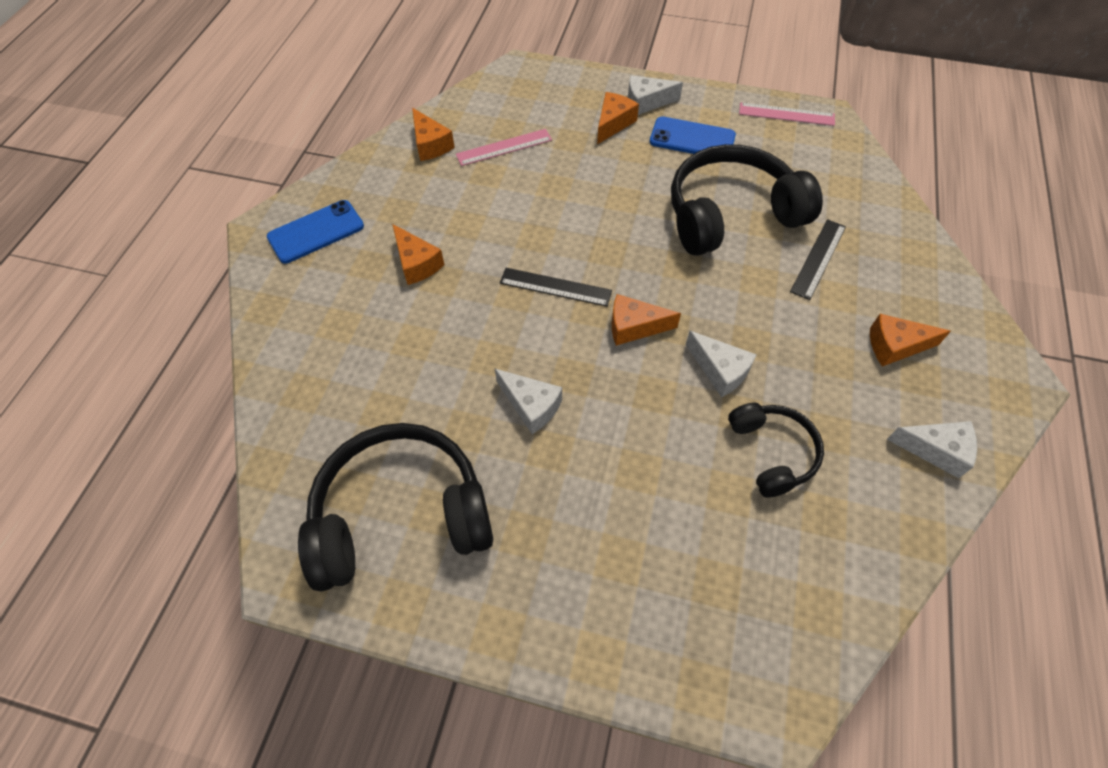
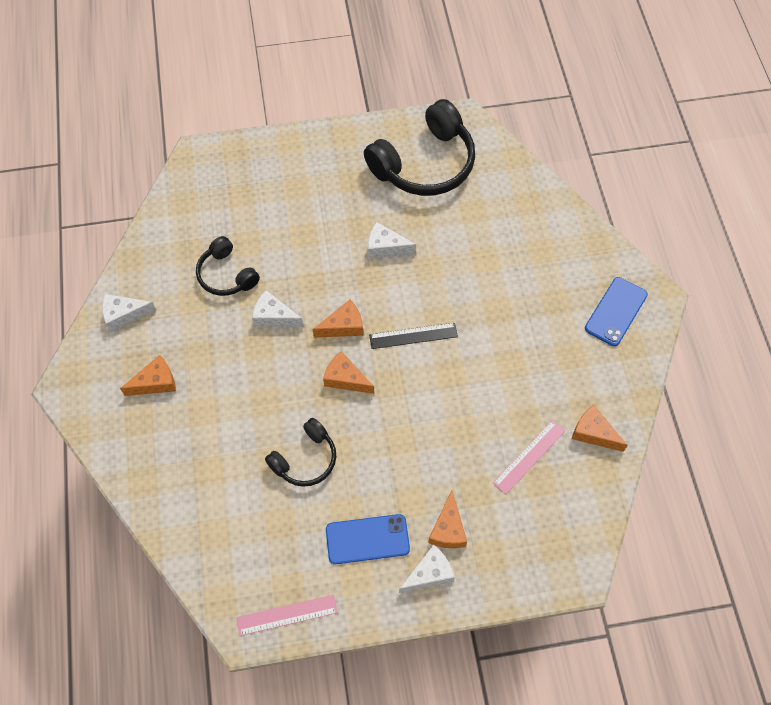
camera: 155 degrees right, 5 degrees up
(417, 263) = (523, 315): orange cheese -> orange cheese (345, 379)
(730, 214) = (305, 459): black headphones -> black headphones, size x0.55
(818, 258) = (223, 441): black ruler -> none

